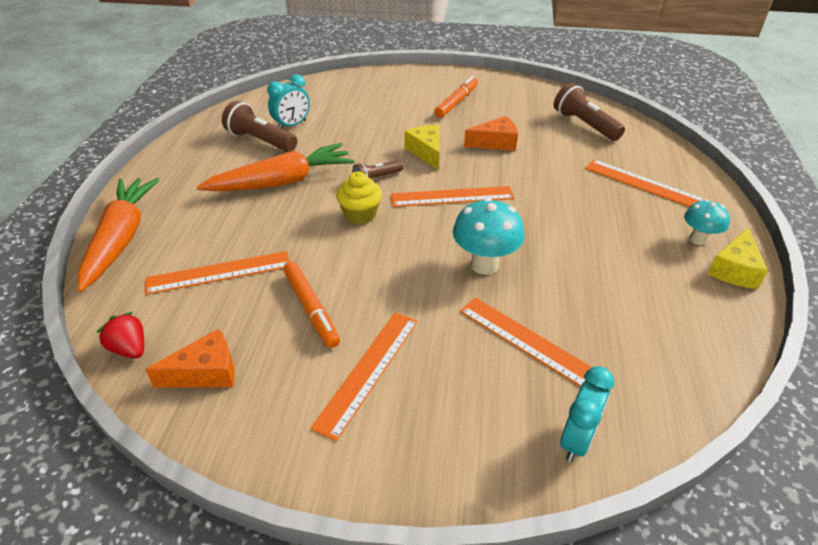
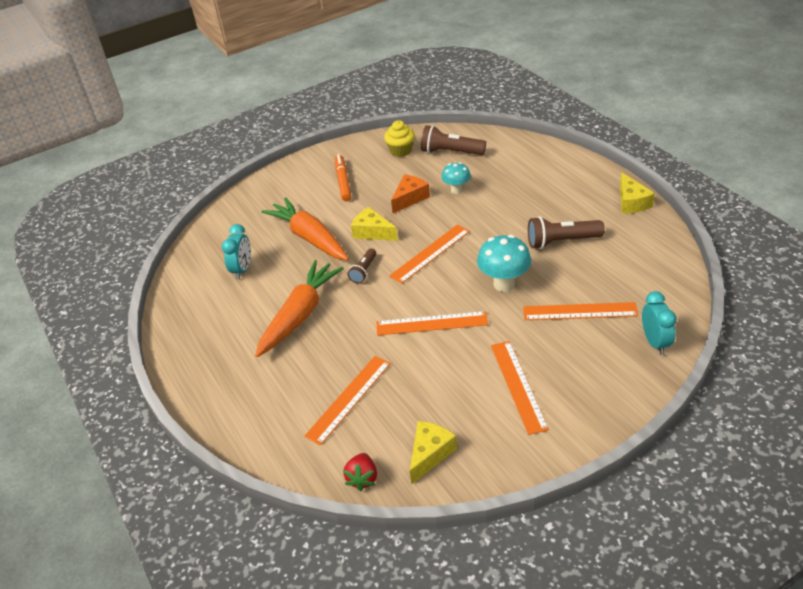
camera: 35 degrees left, 0 degrees up
(121, 238) = (241, 427): orange carrot -> orange carrot (309, 238)
(130, 349) = (362, 478): red strawberry -> red strawberry turned 90 degrees counterclockwise
(206, 372) = (430, 454): orange cheese -> yellow cheese
(260, 141) = (236, 296): brown flashlight -> brown flashlight (561, 241)
(311, 309) = (439, 377): orange marker -> none
(360, 215) = (388, 302): yellow cupcake -> yellow cupcake (401, 151)
(643, 184) = (532, 176): orange ruler -> orange ruler (431, 323)
(698, 239) = (596, 195): turquoise mushroom -> turquoise mushroom (456, 190)

